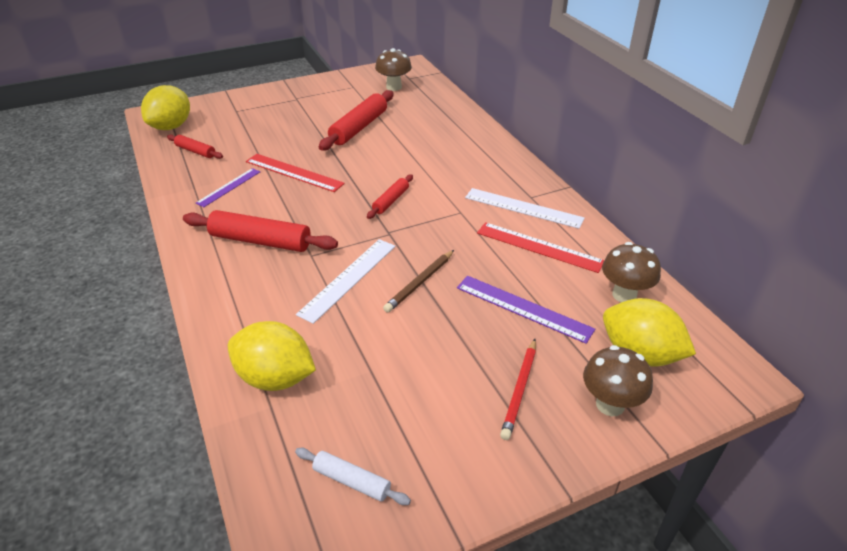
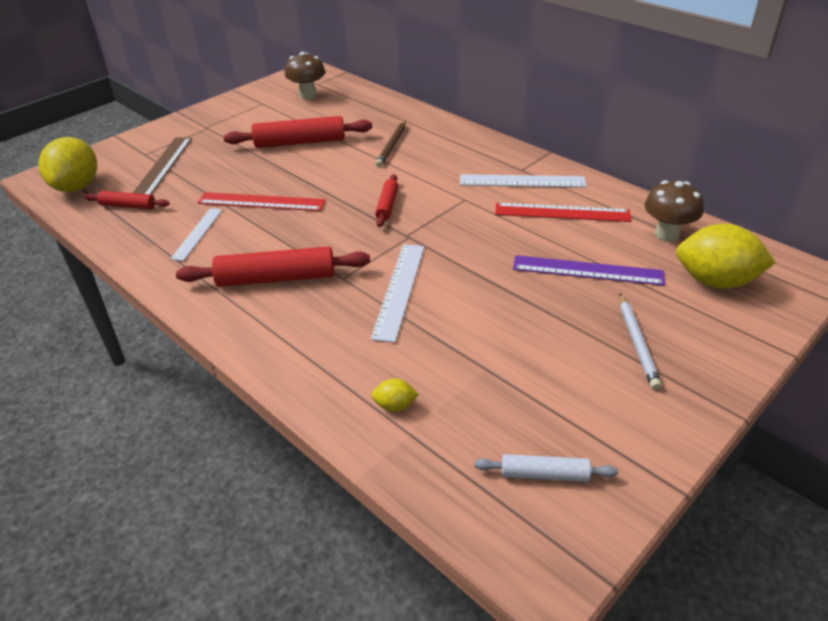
camera: 20 degrees left, 0 degrees up
(229, 187) = (197, 233): purple ruler -> white ruler
(241, 124) = (162, 166): none -> brown ruler
(275, 378) = (395, 405): yellow lemon -> yellow lemon, size x0.43
(359, 128) = (300, 142): red rolling pin -> red rolling pin turned 75 degrees clockwise
(419, 283) = (474, 274): brown pencil -> brown pencil (392, 145)
(519, 390) = (637, 343): red pencil -> white pencil
(610, 404) = (722, 331): brown mushroom -> none

